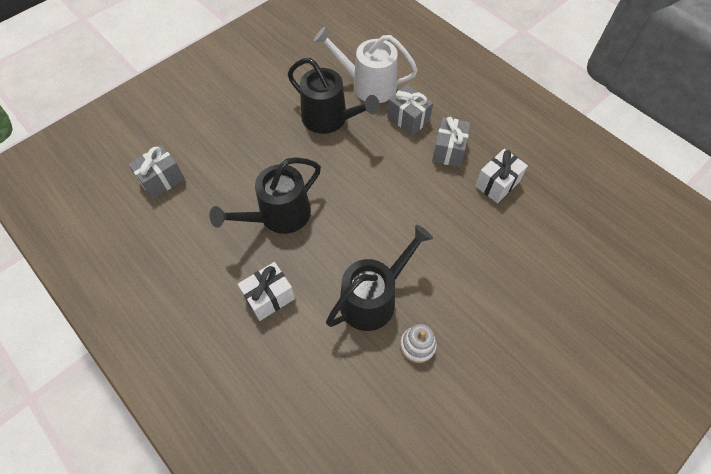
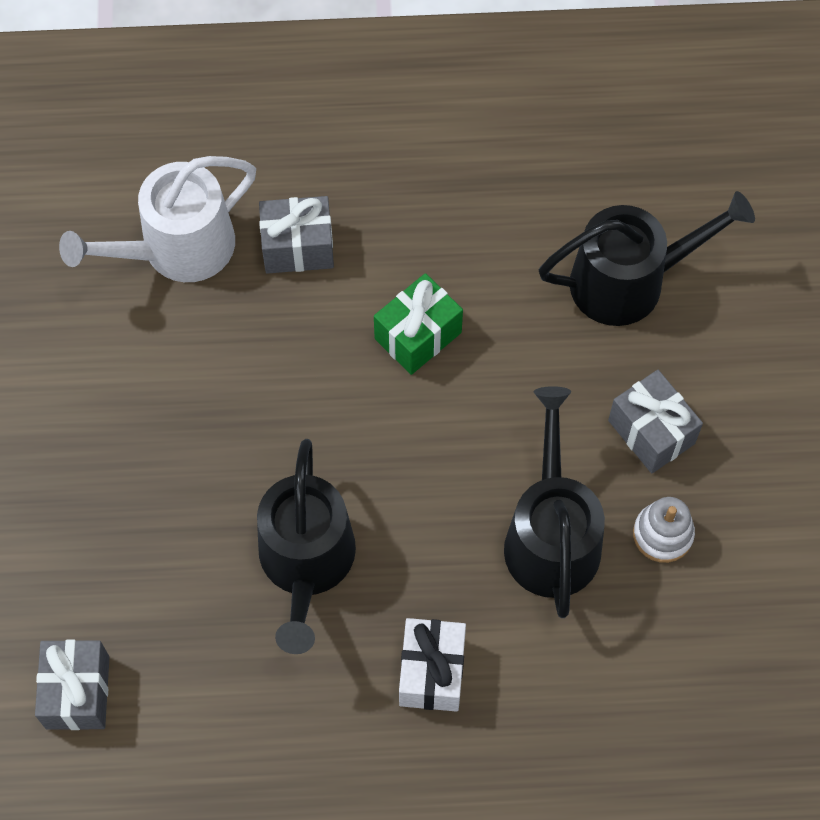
camera: 50 degrees left, 5 degrees up
(329, 119) = (190, 357): black watering can -> black watering can (628, 281)
(413, 183) = (418, 336): none -> green gift
(448, 150) = (406, 241): grey gift -> grey gift (651, 432)
(497, 184) = (518, 229): white gift -> none

